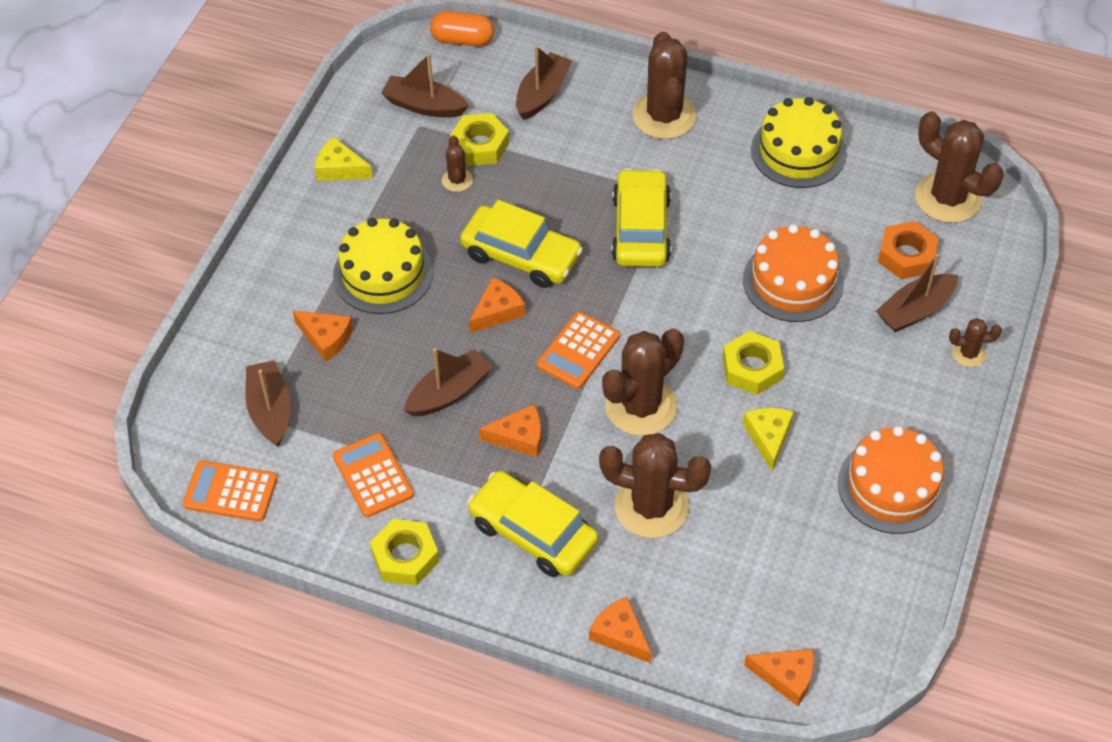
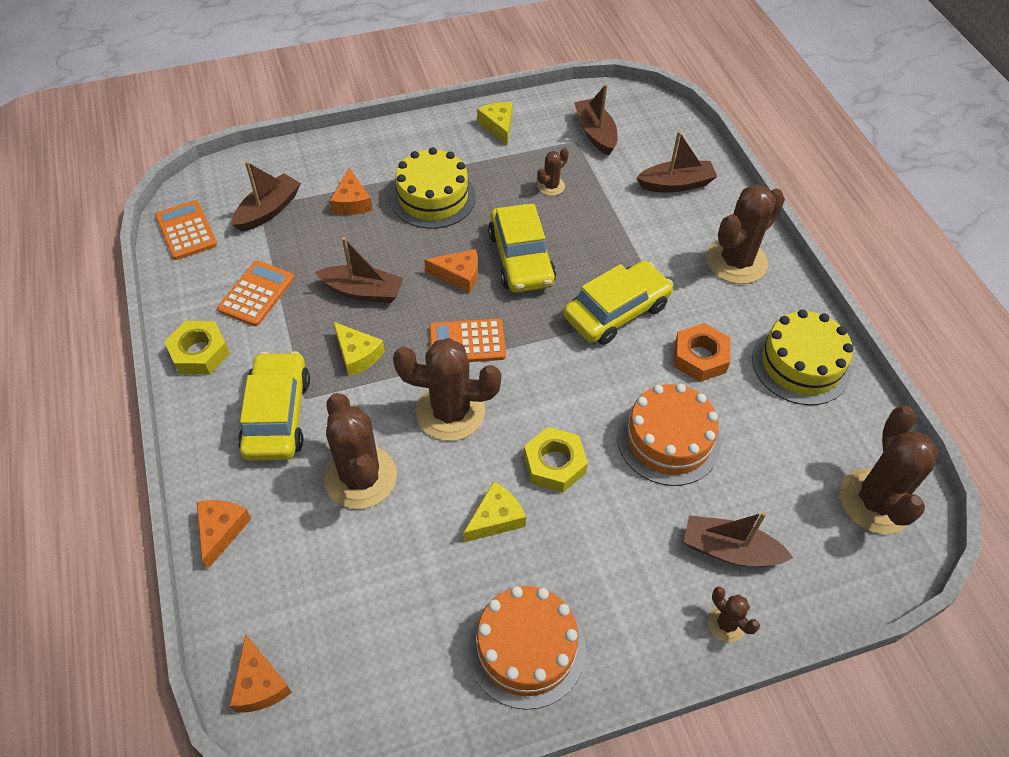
camera: 50 degrees right, 0 degrees up
(463, 40) = (673, 118): orange capsule -> none
(480, 145) = (594, 180): yellow nut -> none
(519, 437) = (357, 354): orange cheese -> yellow cheese
(906, 256) = (780, 507): orange nut -> orange nut (700, 357)

